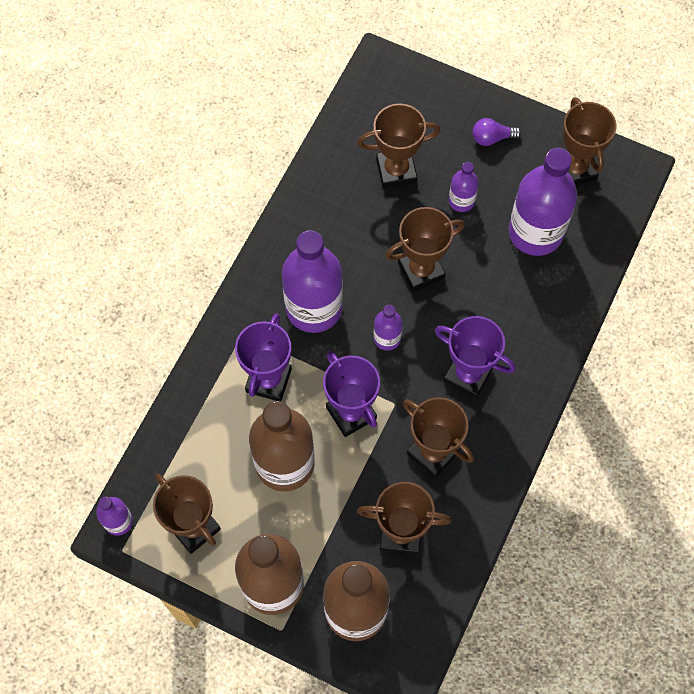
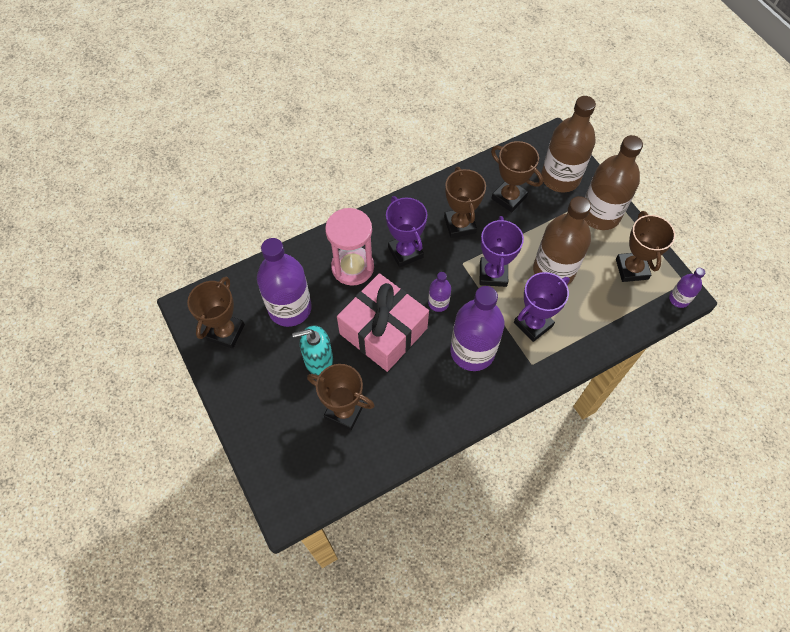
camera: 145 degrees left, 5 degrees down
(421, 270) = (383, 331): brown trophy -> pink gift
(461, 201) = (318, 360): purple bottle -> turquoise soap dispenser
(492, 138) = (258, 391): purple light bulb -> none
(510, 319) = (352, 267): none -> pink hourglass

